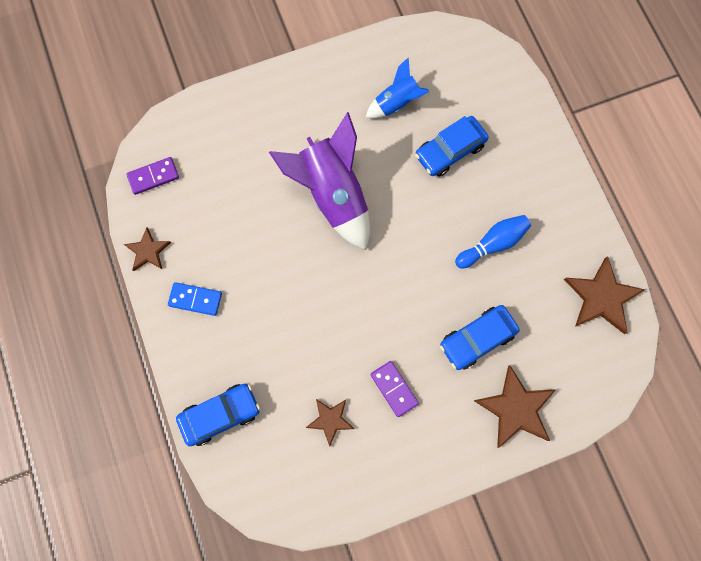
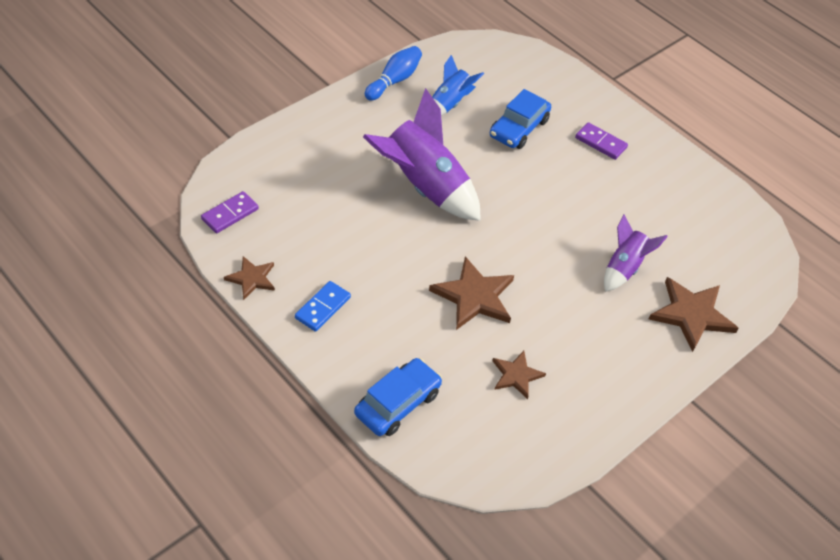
camera: 25 degrees left, 25 degrees down
(195, 299) = (323, 308): blue domino -> blue domino turned 45 degrees counterclockwise
(394, 389) = (566, 330): purple domino -> purple domino (600, 143)
(477, 339) = (624, 268): blue car -> purple rocket
(492, 244) = (597, 190): blue bowling pin -> blue bowling pin (394, 81)
(601, 297) = (718, 206): brown star -> brown star (474, 296)

